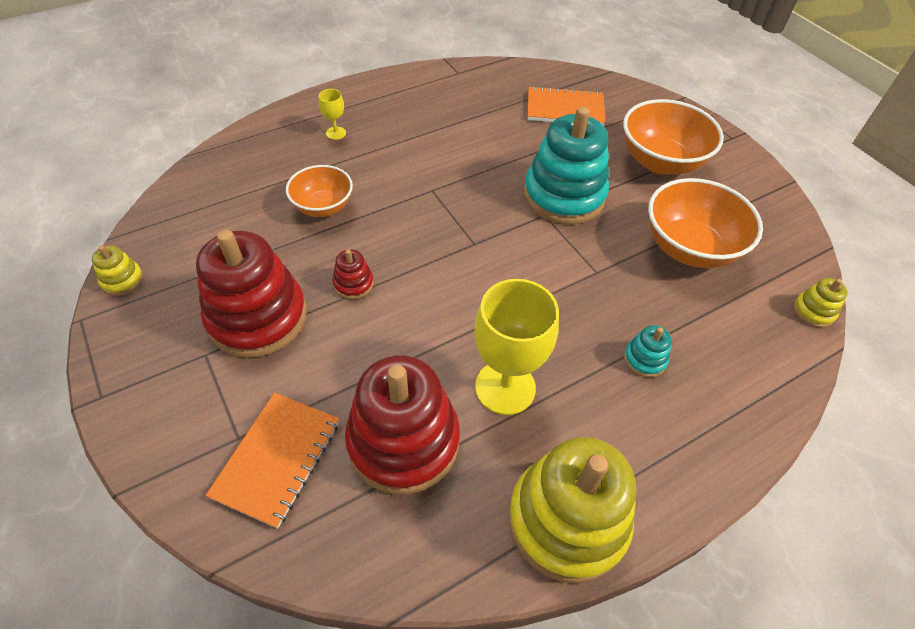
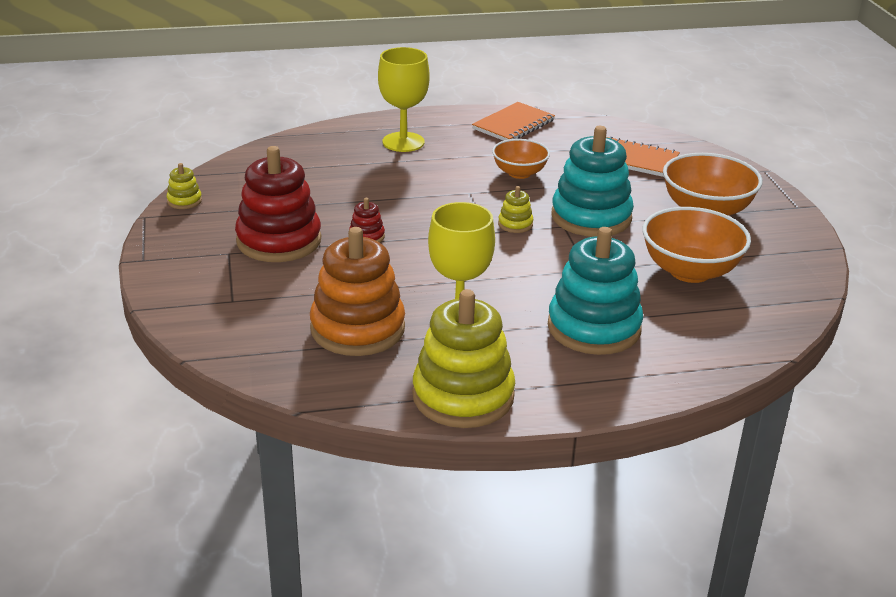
camera: 20 degrees right, 20 degrees down
(277, 459) = (256, 317): orange notebook -> orange notebook (513, 125)
(323, 207) = (366, 187): orange bowl -> orange bowl (519, 173)
(336, 133) = (403, 142): yellow goblet -> yellow goblet, size x2.21
(403, 441) = (357, 329): red stacking toy -> orange stacking toy
(644, 359) = (594, 328): turquoise stacking toy -> turquoise stacking toy, size x2.34
(813, 311) = (783, 332): yellow stacking toy -> yellow stacking toy (515, 224)

